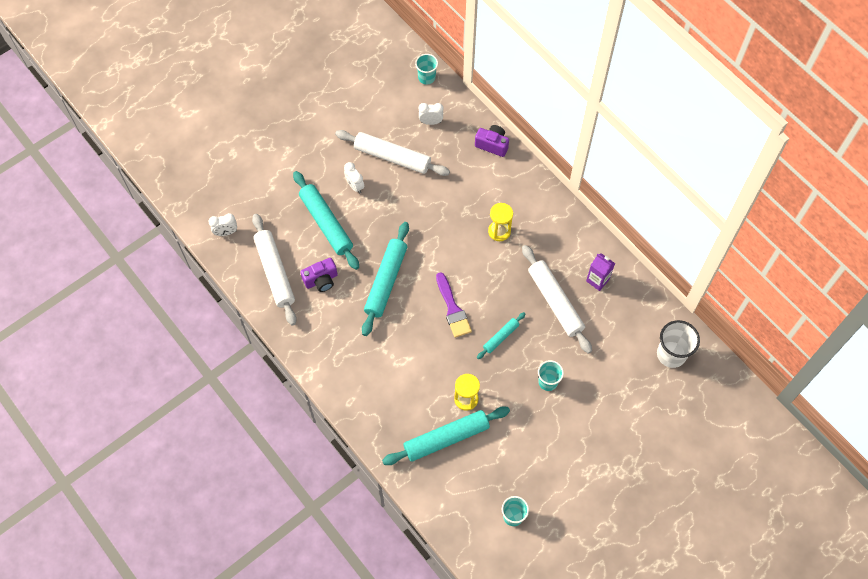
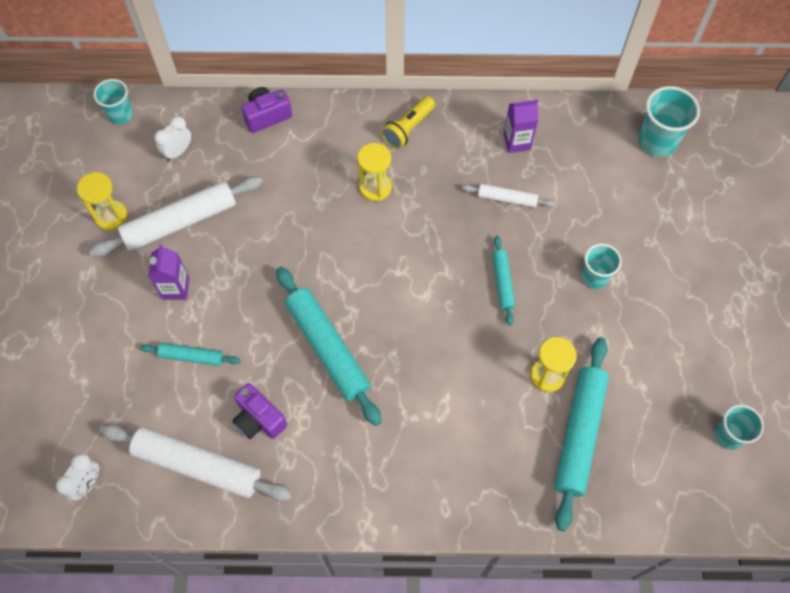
camera: 50 degrees left, 0 degrees up
(321, 280) = (259, 419): purple camera -> purple camera turned 120 degrees clockwise
(326, 223) = (191, 357): turquoise rolling pin -> turquoise rolling pin, size x0.52
(355, 186) = (175, 288): white clock -> purple carton
(366, 124) = (111, 216): none -> yellow hourglass
(453, 309) = (425, 304): purple brush -> none
(552, 219) = (408, 129): none -> yellow flashlight
(555, 302) = (507, 199): white rolling pin -> white rolling pin, size x0.52
(671, 354) = (657, 141): white cup -> turquoise cup

